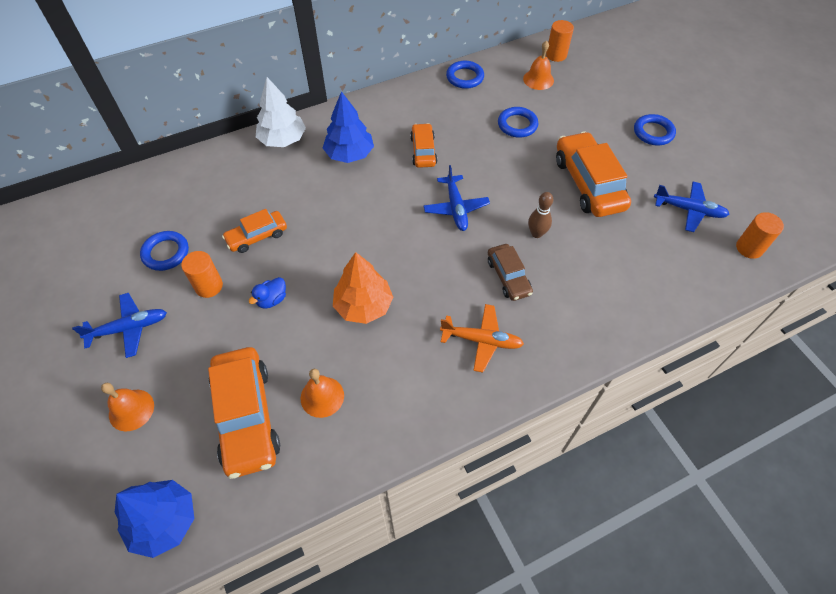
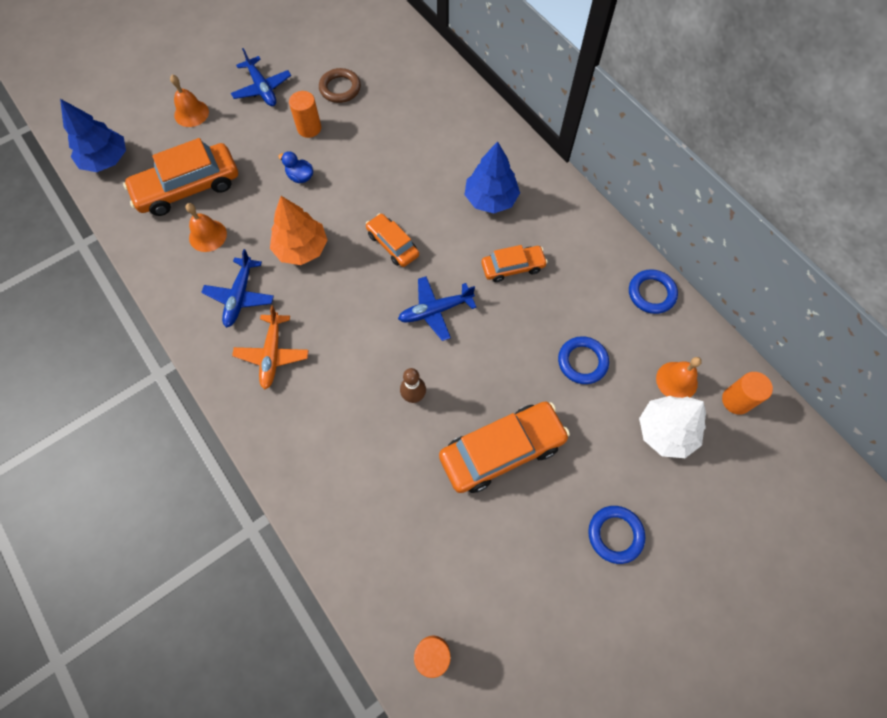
camera: 80 degrees right, 10 degrees up
(166, 253) = (340, 88): blue ring -> brown ring
(257, 236) = (369, 148): orange car -> orange car (393, 244)
(282, 140) = (496, 137): white tree -> white tree (665, 431)
(508, 277) = (351, 372): brown car -> none
(689, 210) = (482, 577): blue plane -> blue plane (240, 296)

